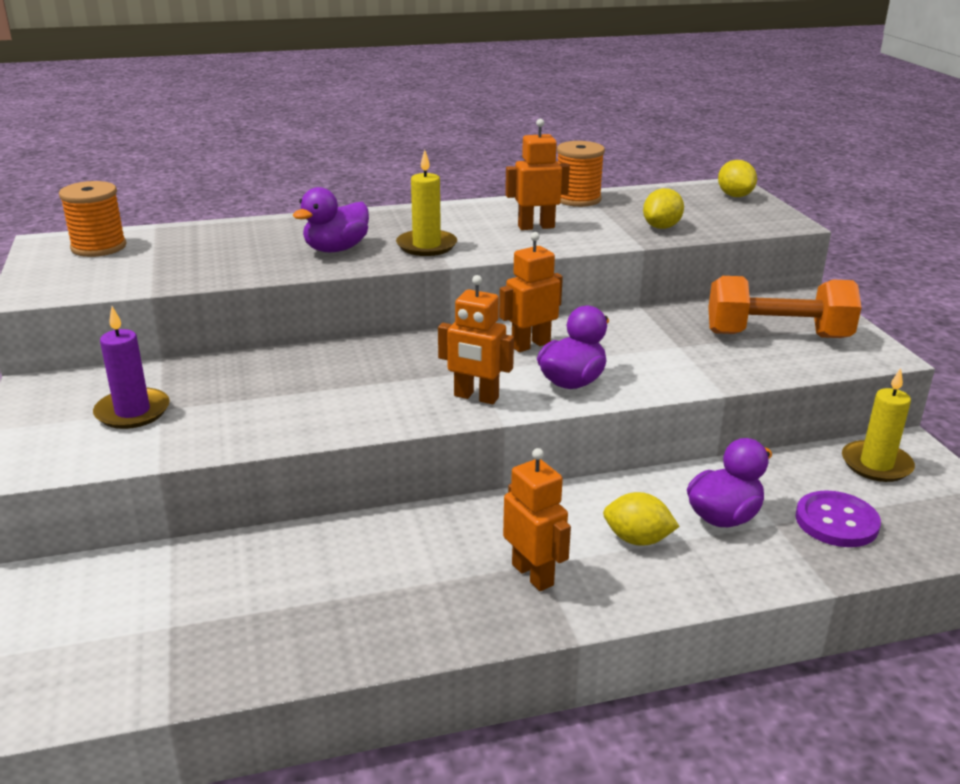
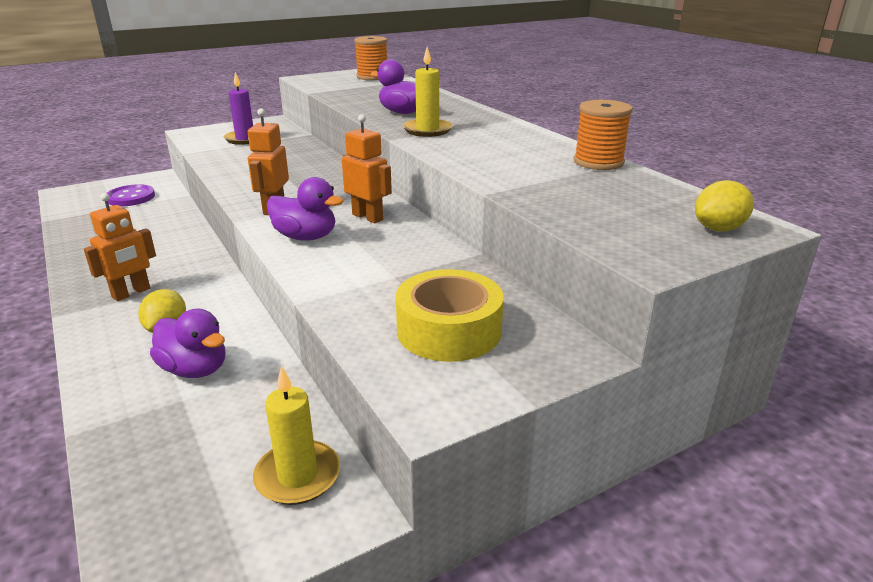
camera: 75 degrees right, 0 degrees up
(536, 227) = (502, 154): orange robot -> none
(661, 227) = (554, 197): yellow lemon -> none
(777, 335) = (449, 330): orange dumbbell -> yellow tape
(836, 521) = (181, 439): purple button -> purple button (131, 197)

